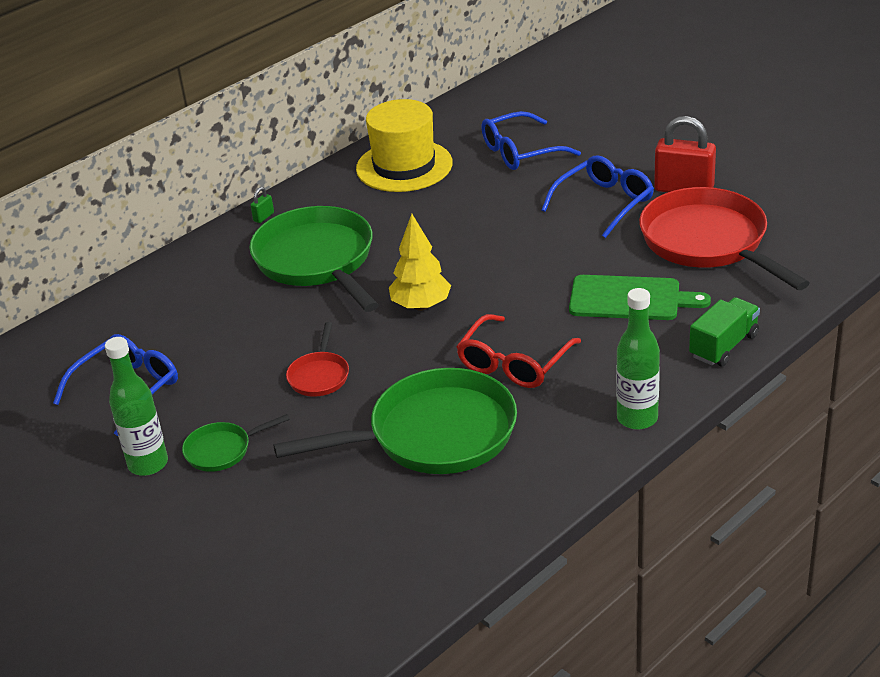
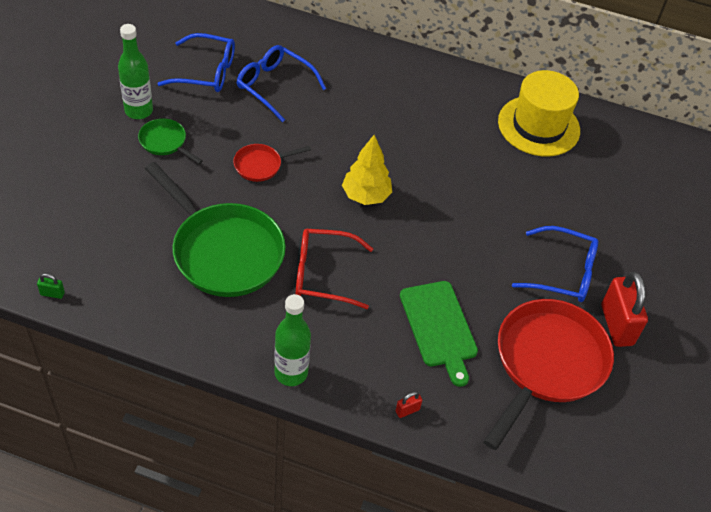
camera: 55 degrees right, 15 degrees up
(263, 217) = (427, 68): green padlock -> green padlock (52, 293)
(317, 261) = (390, 117): green pan -> none
(520, 152) = (603, 193): blue glasses -> blue glasses (274, 86)
(723, 346) = (407, 410): green truck -> red padlock

